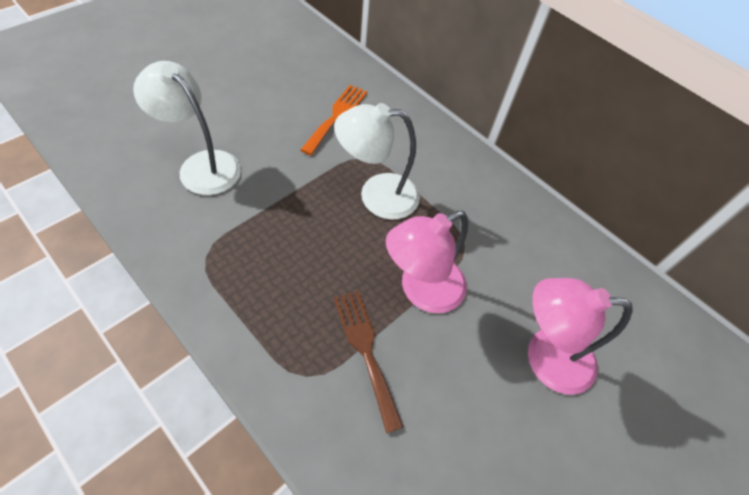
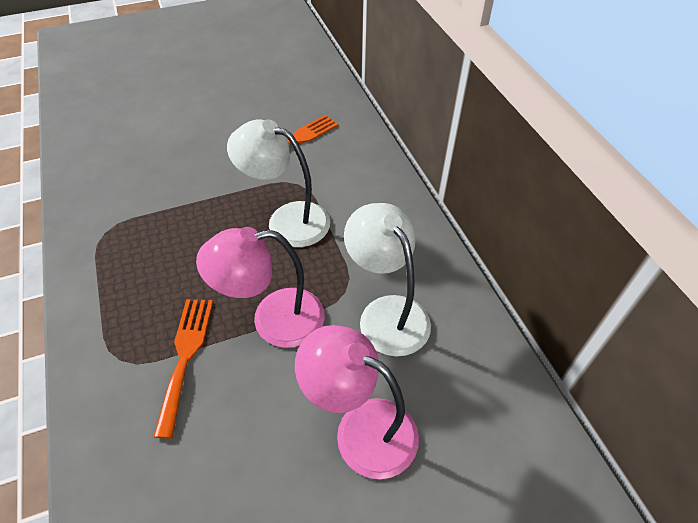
camera: 30 degrees right, 5 degrees down
(201, 165) = (150, 156): white lamp -> white lamp (386, 313)
(366, 350) = (185, 356): brown fork -> orange fork

